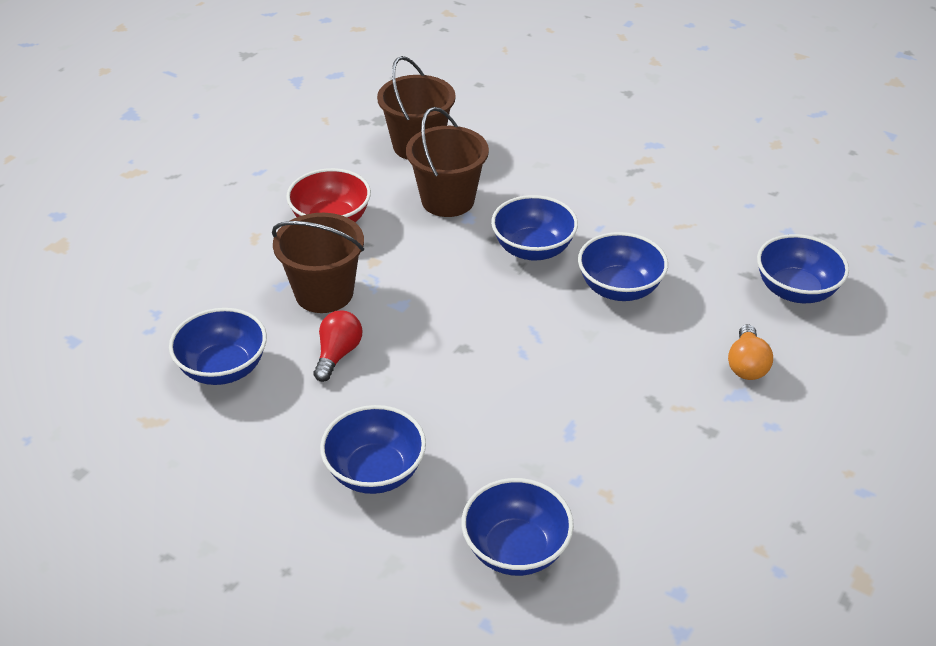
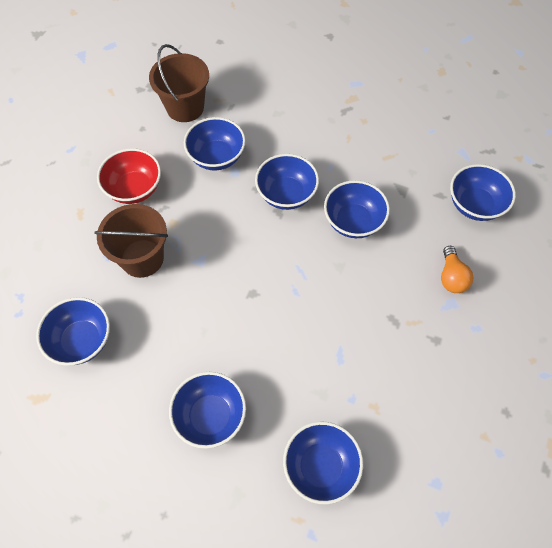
camera: 10 degrees left, 20 degrees up
(338, 354) = (163, 314): red light bulb -> none
(448, 200) = (216, 157): brown bucket -> blue bowl

